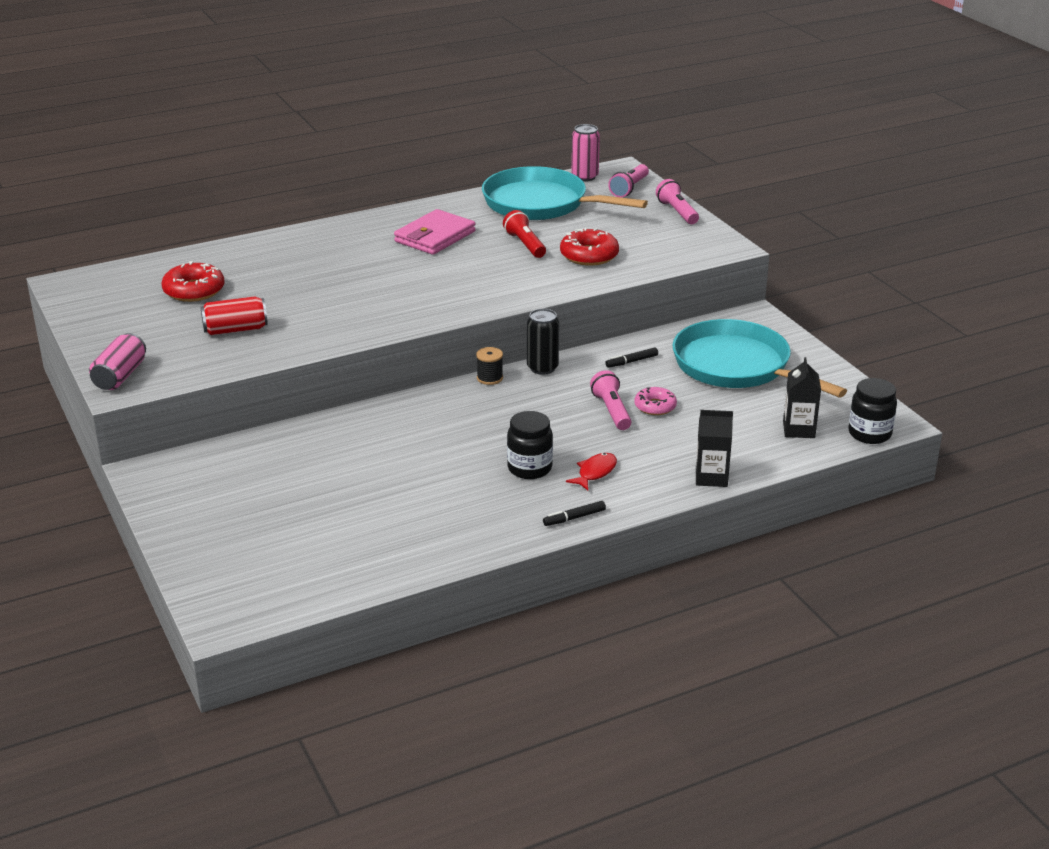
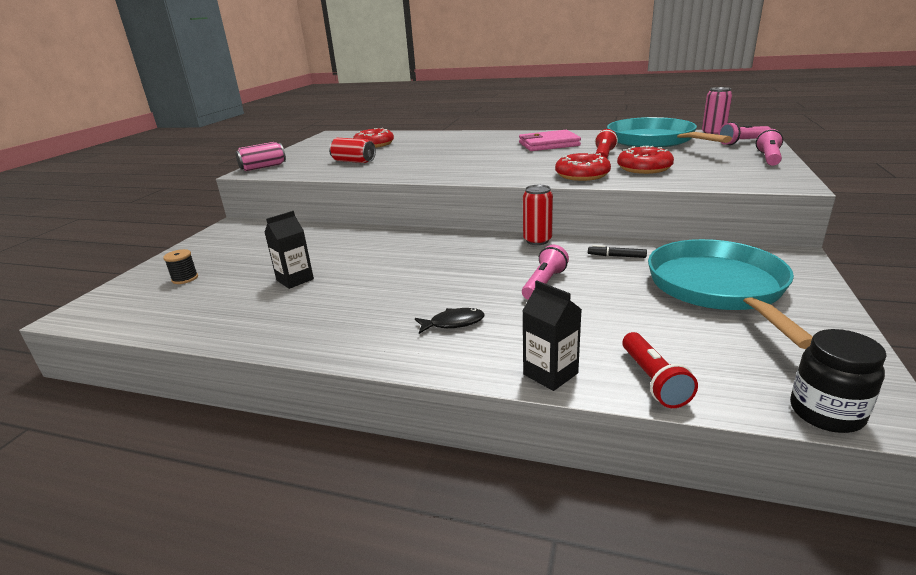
camera: 45 degrees right, 5 degrees down
(489, 378) = (490, 236): black spool -> black spool (185, 278)
(529, 468) = (412, 300): black jar -> none
(542, 368) = (537, 240): black can -> red can
(545, 281) = (582, 175): none -> red donut
(574, 518) = (374, 351): black marker -> none
(595, 472) = (453, 323): red fish -> black fish
(655, 406) = (587, 293): pink donut -> none
(772, 454) = (653, 380): none -> red flashlight
(798, 429) = (721, 368): black carton -> black carton (295, 280)

